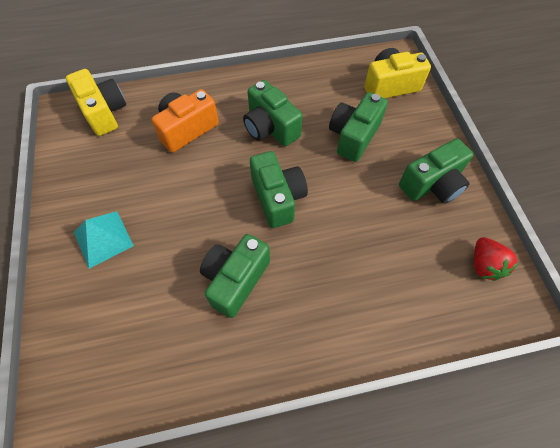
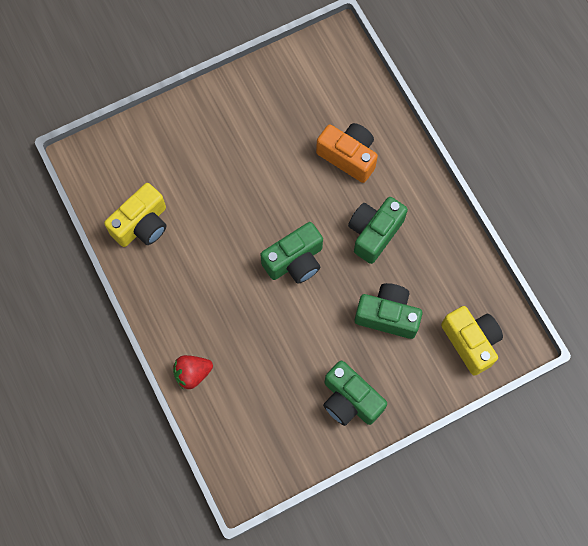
camera: 75 degrees right, 10 degrees up
(103, 239) = (216, 132): turquoise pyramid -> none
(104, 112) = (346, 75): yellow camera -> yellow camera (142, 224)
(235, 279) = (207, 248): green camera -> none
(484, 265) = (275, 454): red strawberry -> red strawberry (192, 373)

